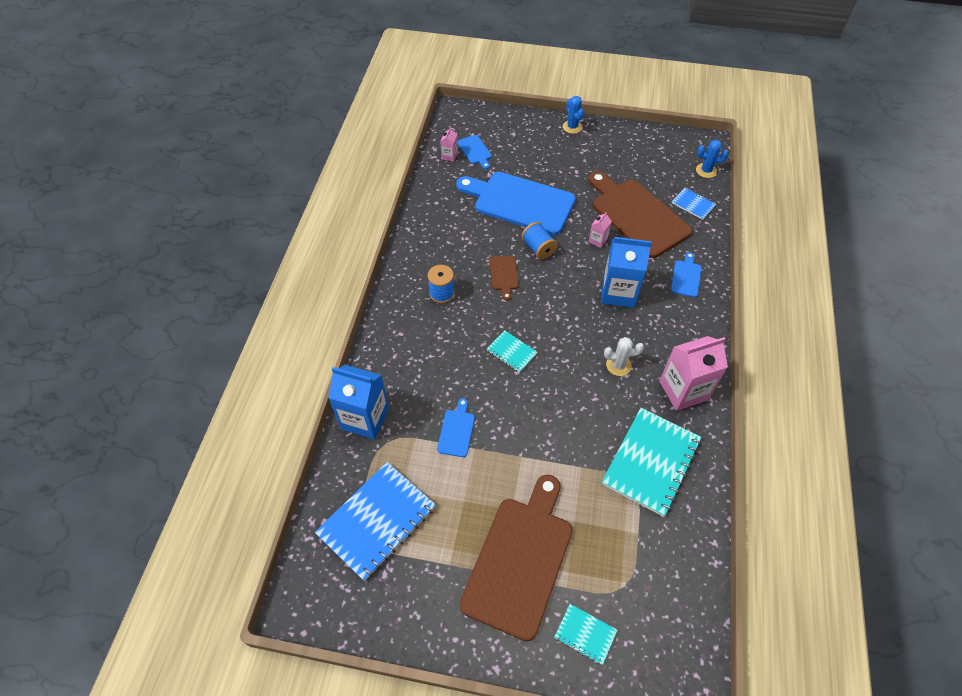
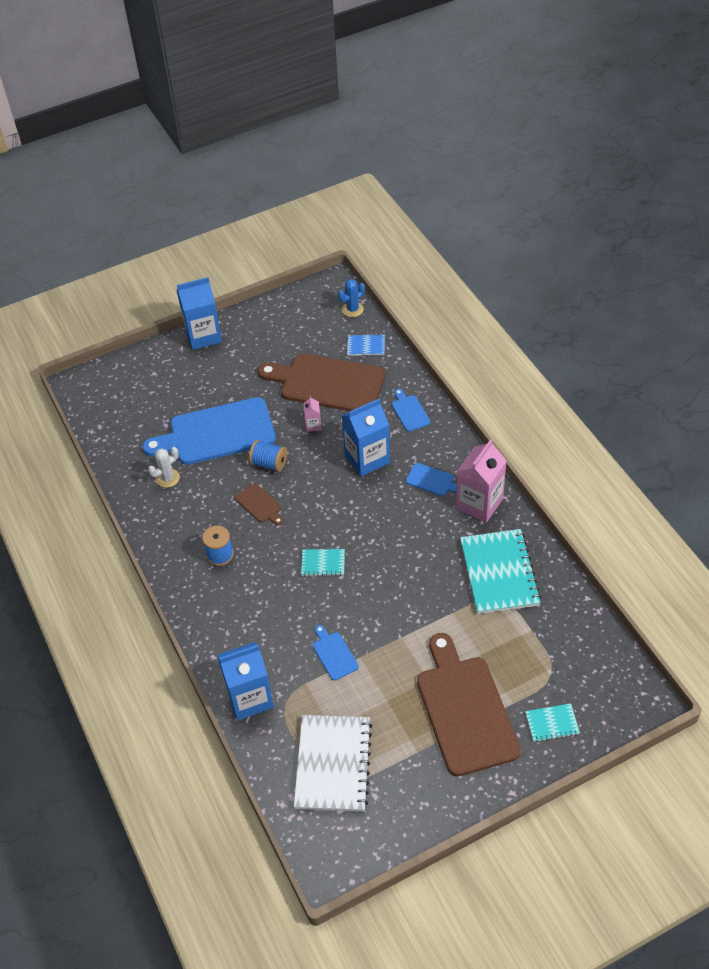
camera: 35 degrees left, 5 degrees down
(377, 521) = (333, 764): blue notebook -> white notebook
(449, 156) = (112, 429): pink carton -> none
(475, 151) = (132, 410): blue cutting board -> blue cutting board (432, 480)
(572, 127) = (203, 336): blue cactus -> blue carton
(618, 365) = (416, 517): white cactus -> white cactus (167, 478)

